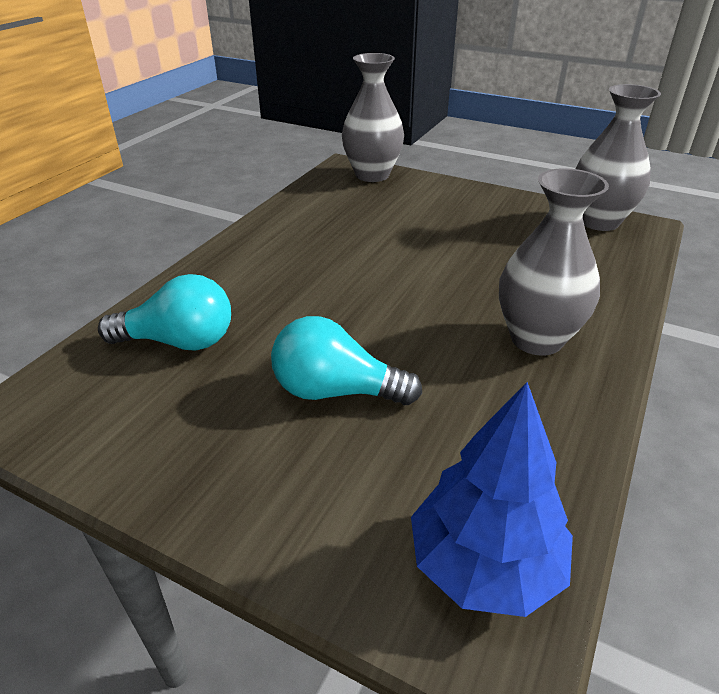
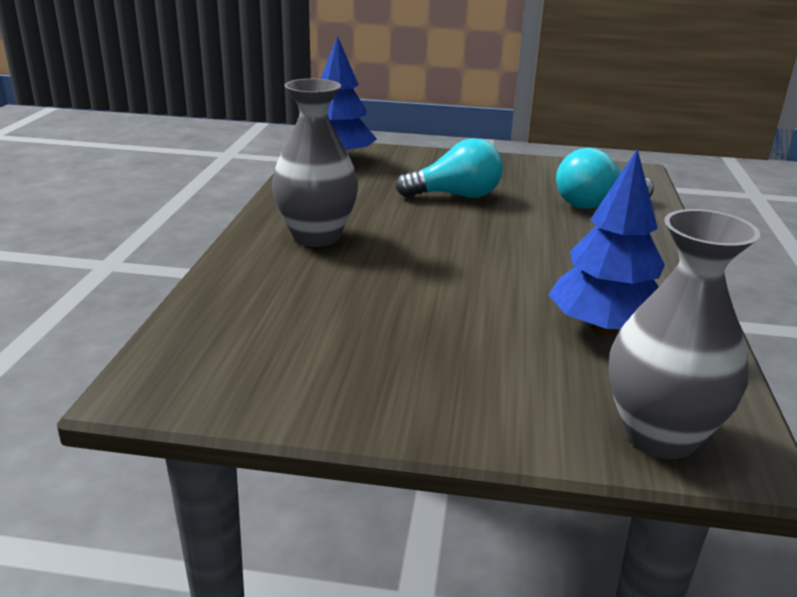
camera: 160 degrees right, 10 degrees down
(341, 219) = (604, 329): none -> blue tree
(599, 221) = (216, 385): grey vase -> none

